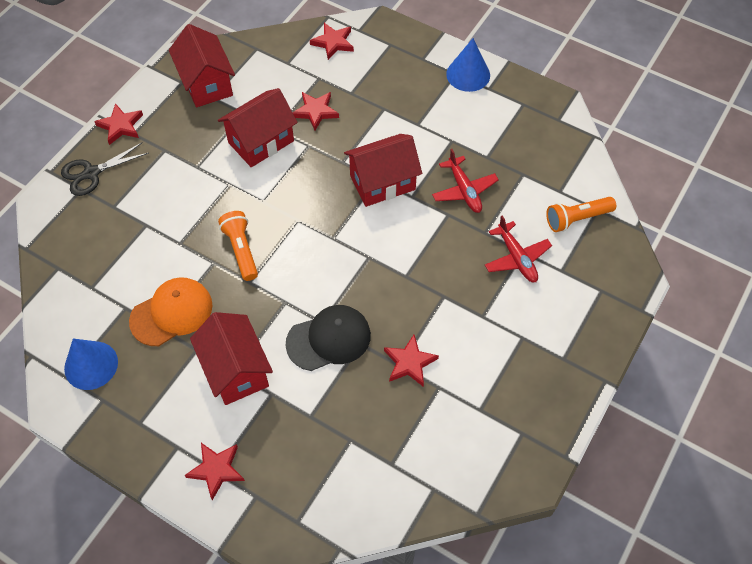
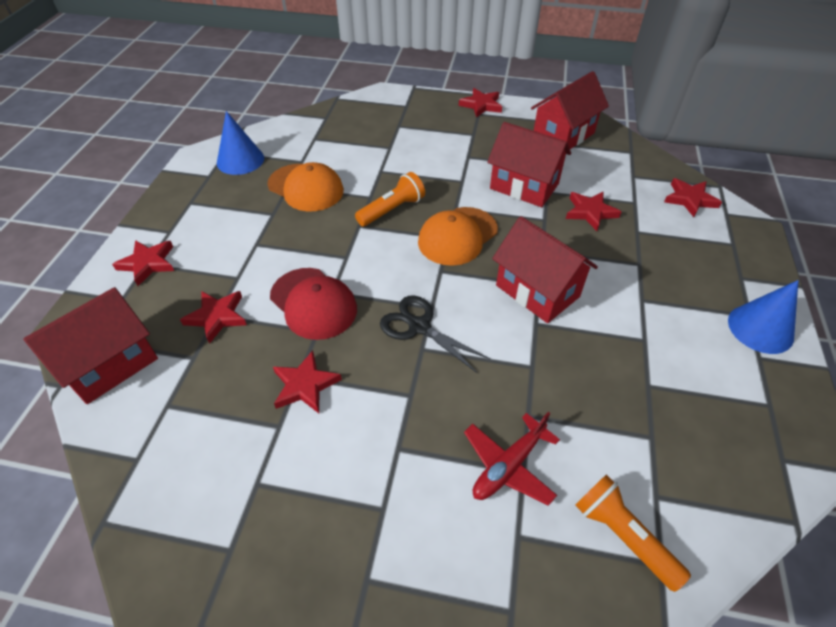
camera: 70 degrees right, 10 degrees down
(92, 173) = (424, 106): black scissors -> black scissors (419, 327)
(236, 370) = (257, 245): red house -> red house (110, 364)
(299, 212) = (457, 236): none -> orange cap
(312, 416) = (217, 317): none -> red star
(329, 339) = (313, 303): black cap -> red cap
(464, 190) = (578, 374): red plane -> none

